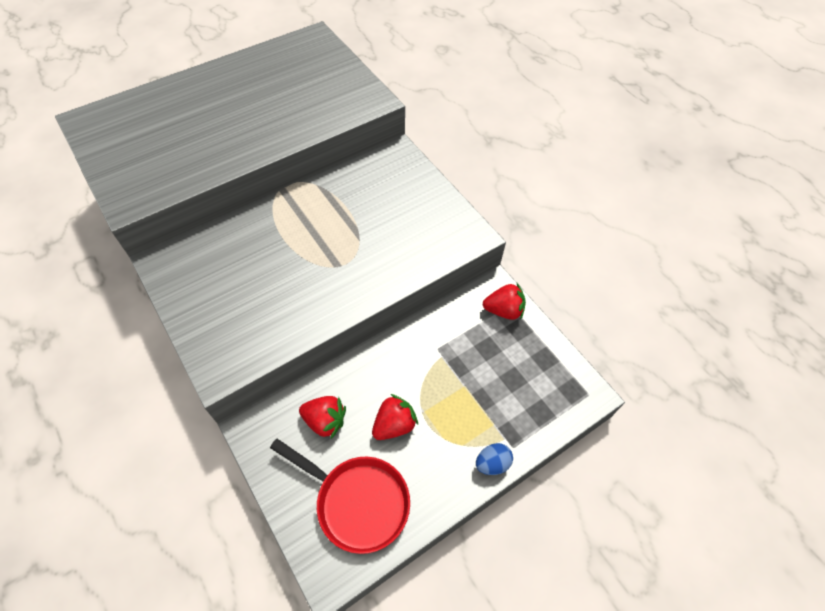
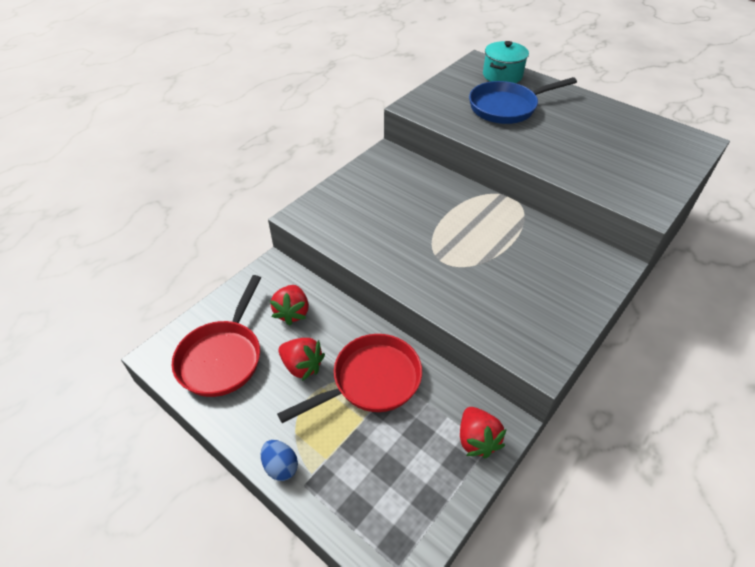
camera: 75 degrees right, 10 degrees down
(126, 112) = (502, 75): none -> turquoise pot
(185, 130) = (506, 107): none -> blue pan
(429, 369) = (371, 381): none -> red pan

